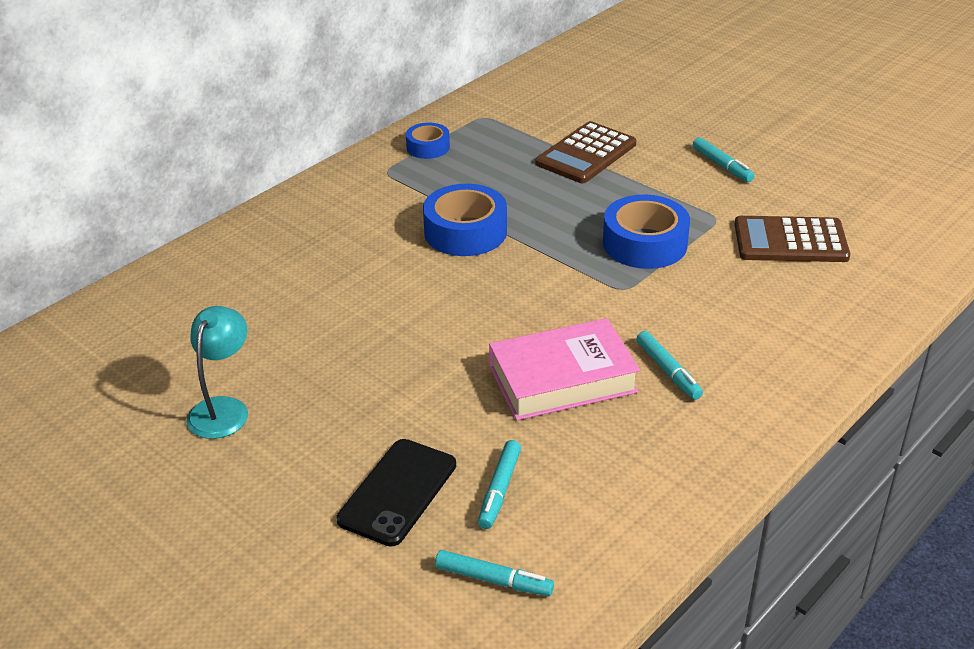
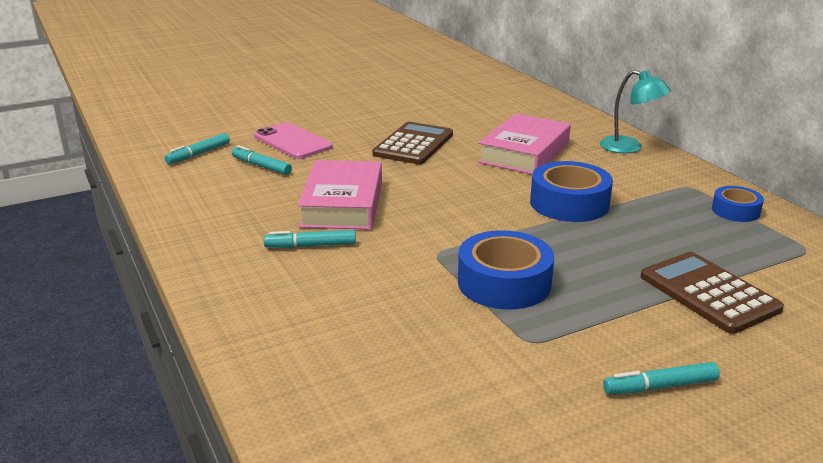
camera: 110 degrees right, 10 degrees down
(223, 409) = (409, 111): turquoise lamp -> turquoise lamp (629, 147)
(342, 279) = (524, 152): none -> pink book
(398, 492) = (292, 142): black phone -> pink phone
(790, 241) = (456, 380): brown calculator -> brown calculator (413, 144)

